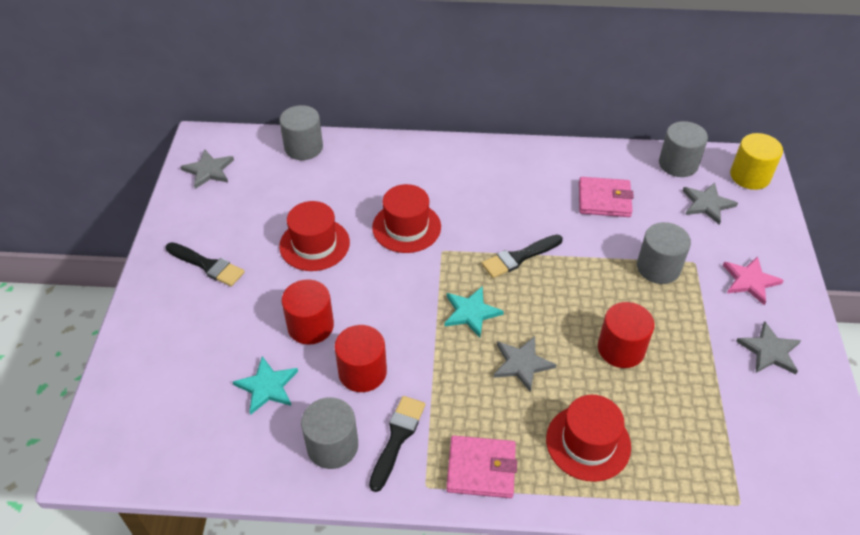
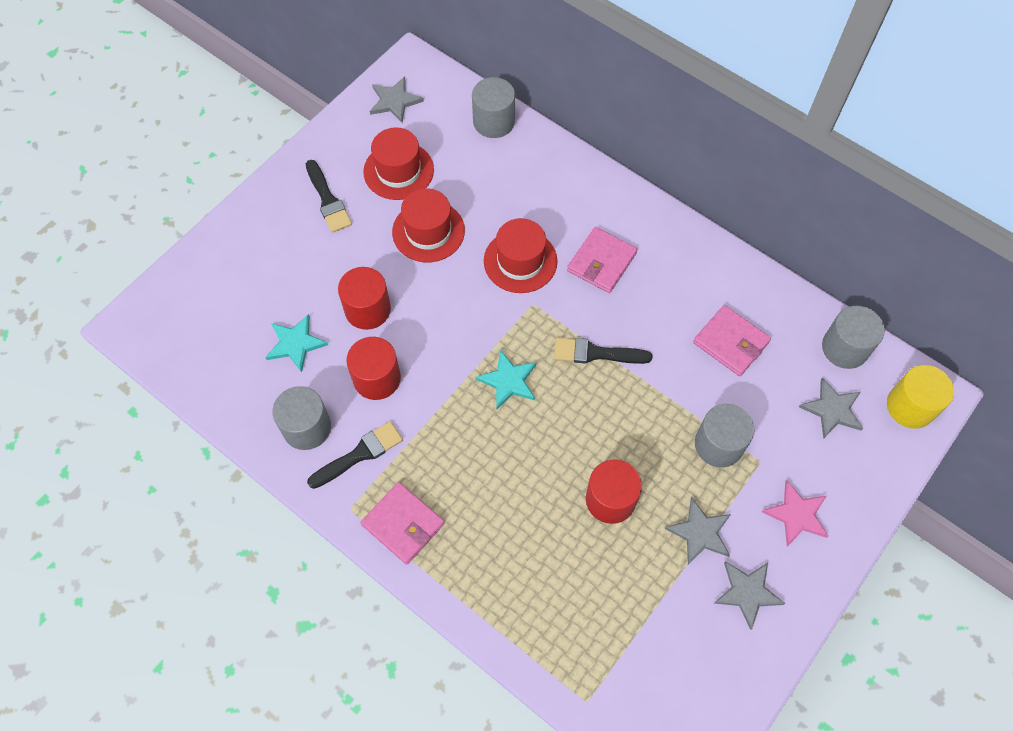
camera: 35 degrees right, 15 degrees up
(468, 197) = (601, 262): none -> pink wallet
(522, 364) = (511, 456): grey star -> grey star (700, 532)
(588, 442) = (507, 562): red hat -> red hat (398, 171)

